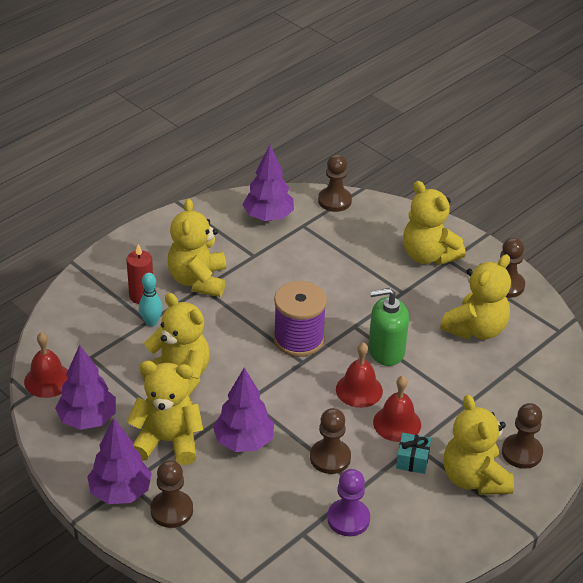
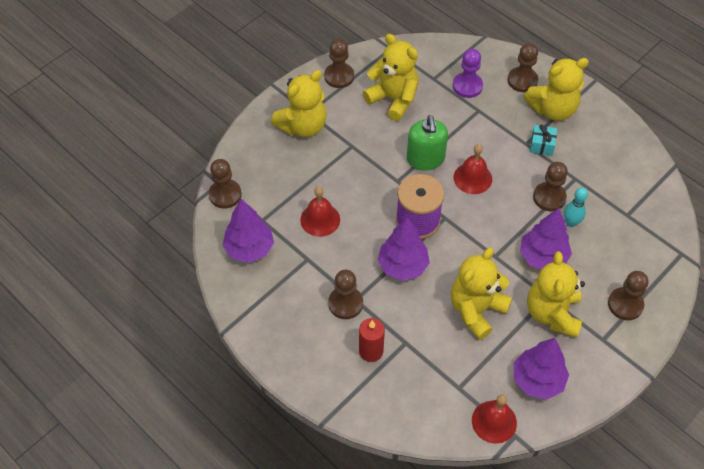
camera: 90 degrees left, 15 degrees up
(120, 492) = (614, 344): purple tree -> purple tree (403, 266)
(151, 322) = (406, 339): turquoise bowling pin -> turquoise bowling pin (571, 222)
(198, 280) = (345, 303): yellow teddy bear -> brown pawn
(348, 519) = (607, 186): purple pawn -> purple pawn (467, 86)
(397, 423) = (505, 154): red bell -> red bell (320, 219)

